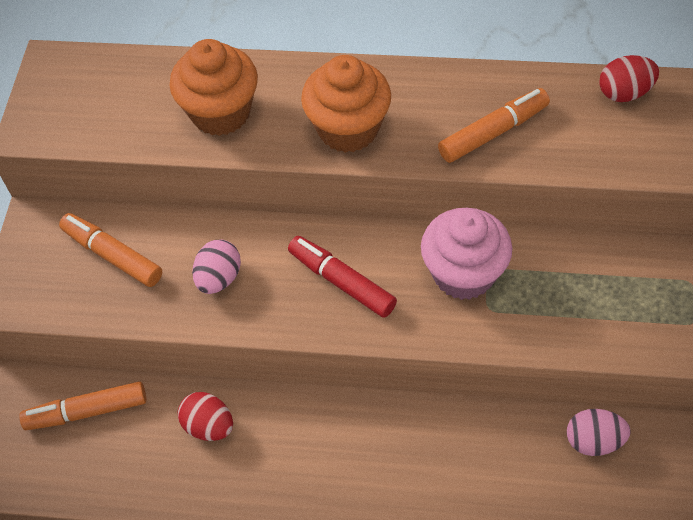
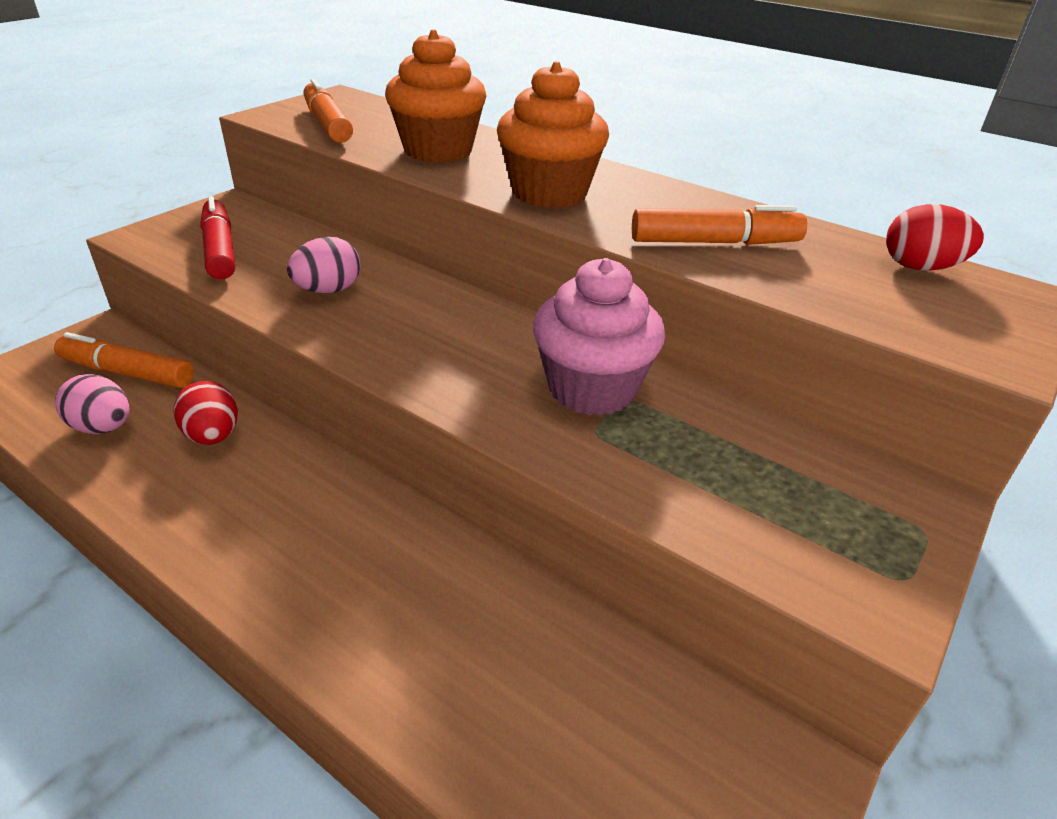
camera: 25 degrees right, 20 degrees down
(112, 255) = (258, 242): orange marker -> orange marker (327, 124)
(341, 281) = (445, 340): red marker -> red marker (220, 249)
(593, 441) = (653, 698): pink egg -> pink egg (103, 427)

